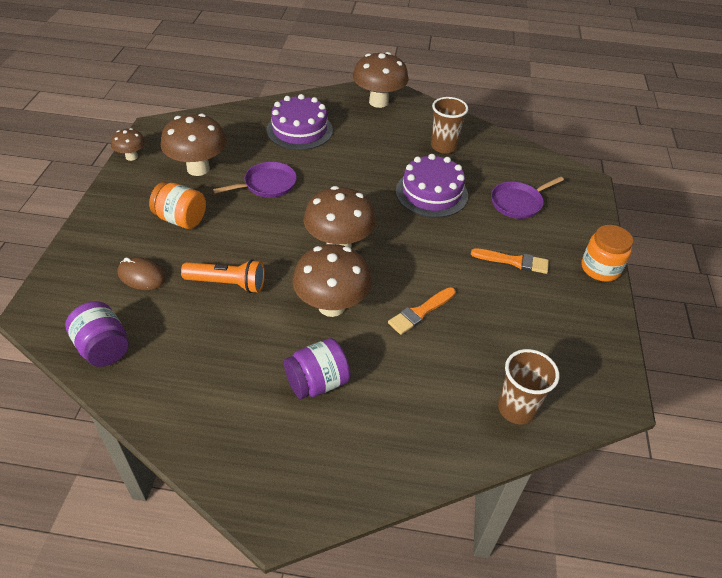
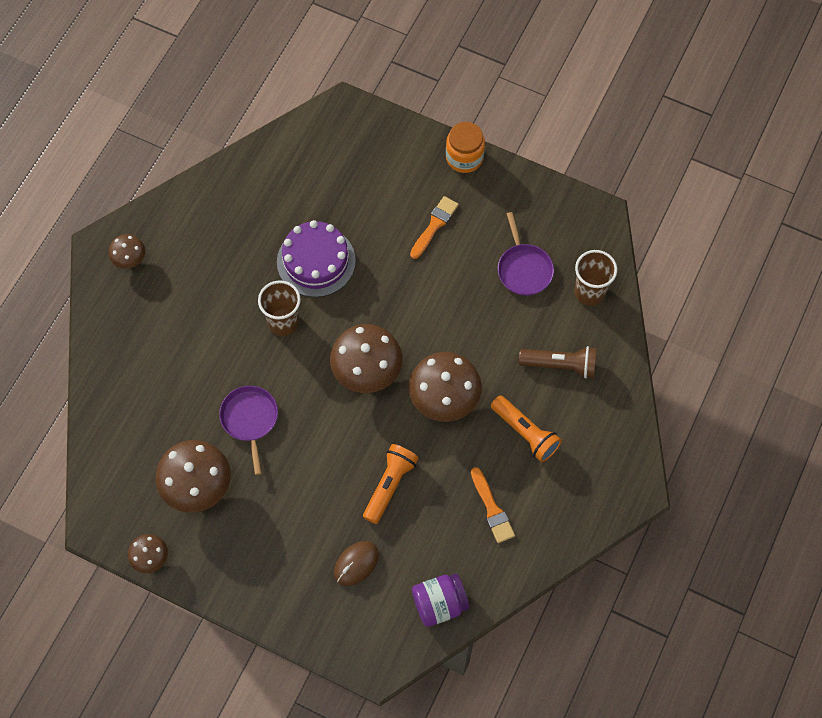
camera: 70 degrees left, 20 degrees up
(181, 219) = (281, 517): orange jar -> none
(299, 130) = (159, 363): purple cake -> none
(317, 382) = (525, 433): purple jar -> orange flashlight
(378, 102) = (130, 260): brown mushroom -> brown mushroom, size x0.53
(412, 399) = (560, 365): none -> brown flashlight
(420, 312) = (472, 328): orange brush -> orange brush (492, 509)
(443, 146) = (241, 221): brown cup -> brown cup (283, 322)
(518, 203) = (356, 186): purple pan -> purple pan (524, 269)

